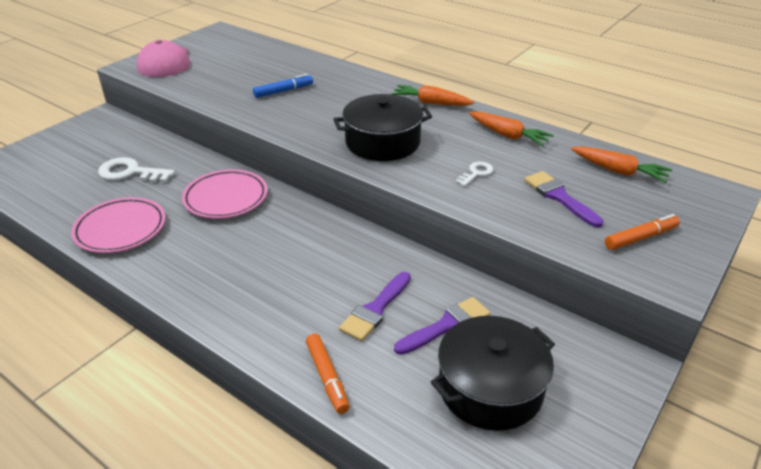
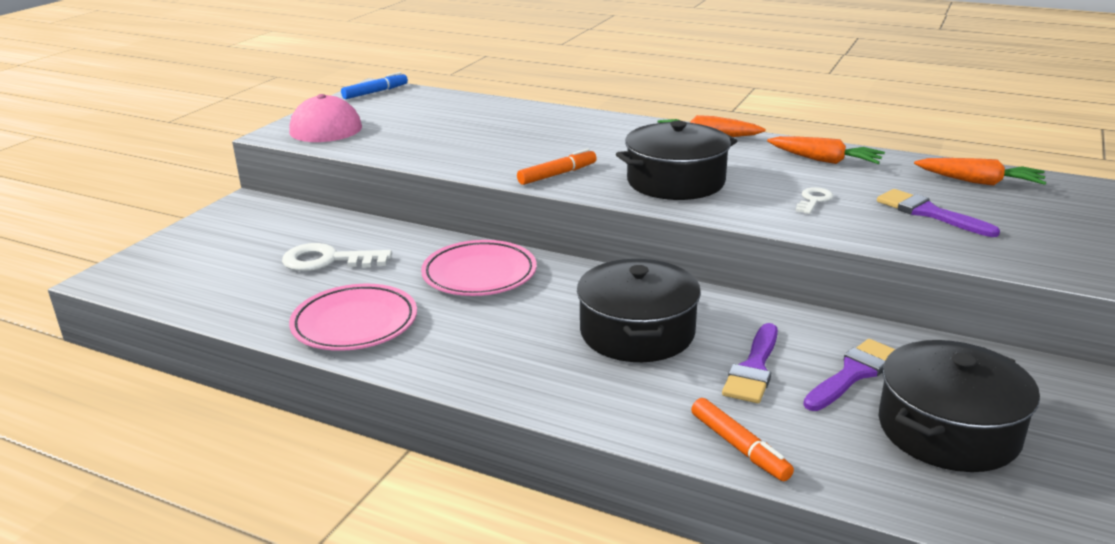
camera: 10 degrees left, 10 degrees down
(283, 91) = (509, 142): blue marker -> blue marker (375, 92)
(309, 264) = (637, 332): none -> black pot
(640, 238) = (1050, 241): orange marker -> orange marker (557, 174)

